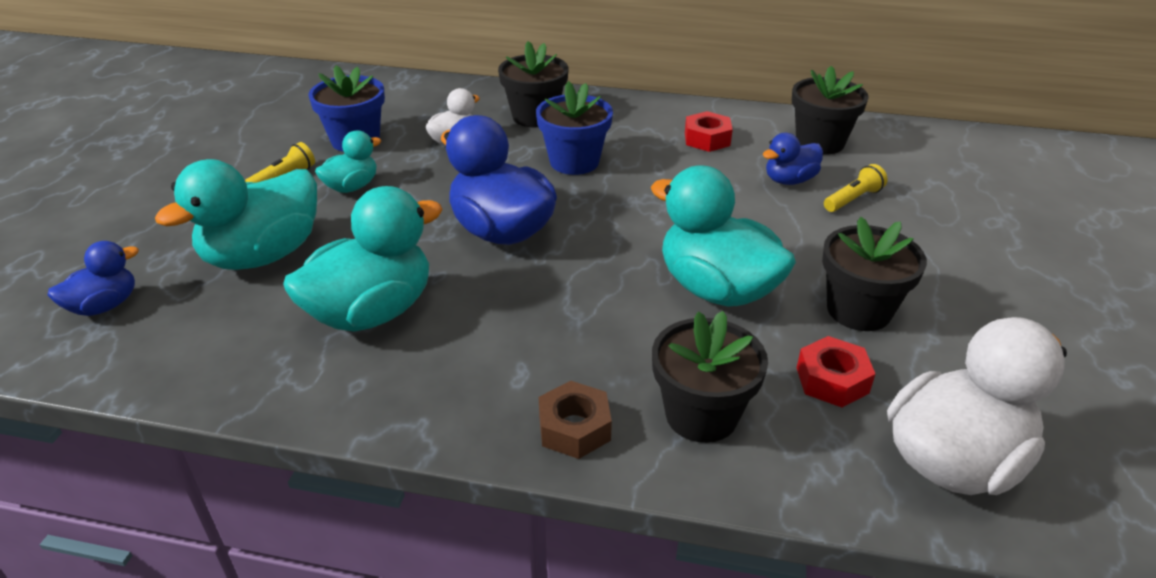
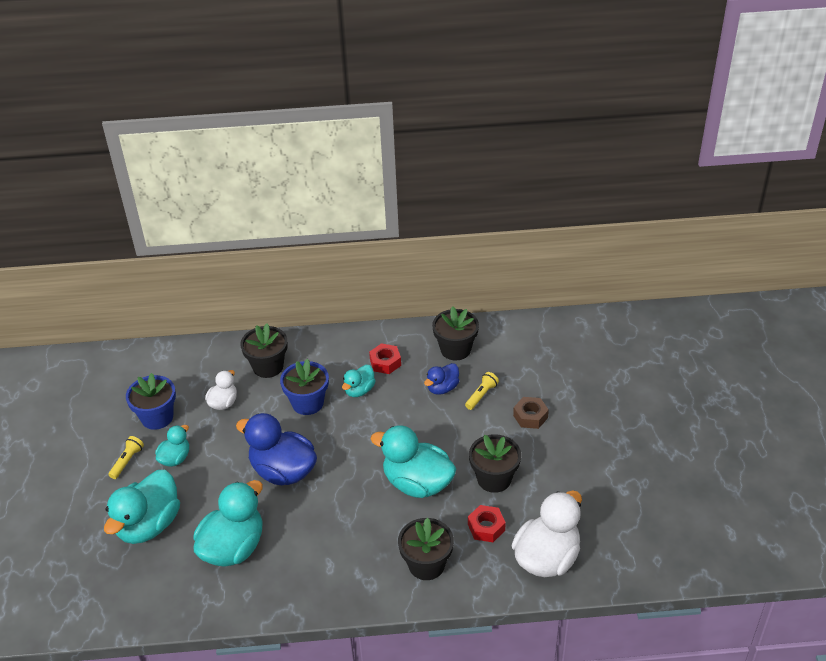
camera: 15 degrees left, 5 degrees up
(105, 306) = (76, 583): blue duck -> none
(574, 428) = (367, 589): brown nut -> brown nut (530, 416)
(657, 161) = (359, 390): none -> turquoise duck

